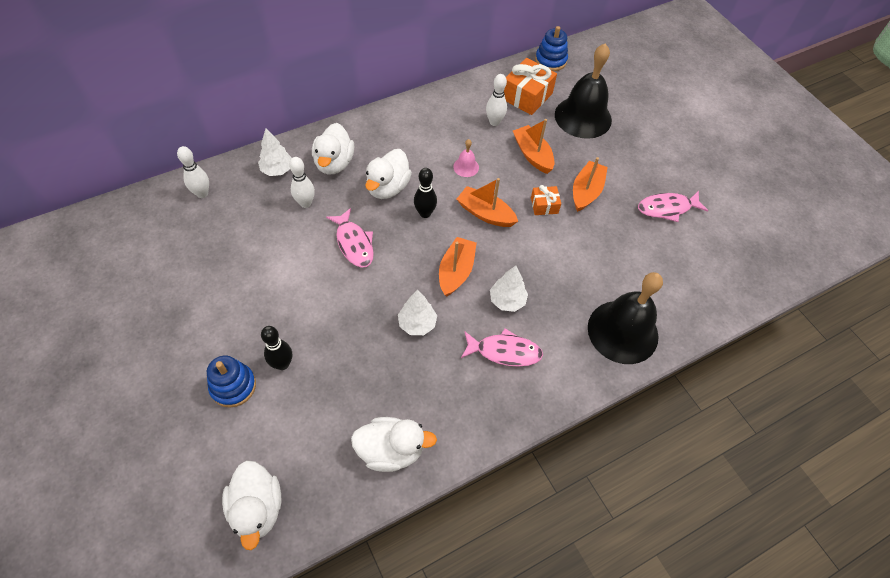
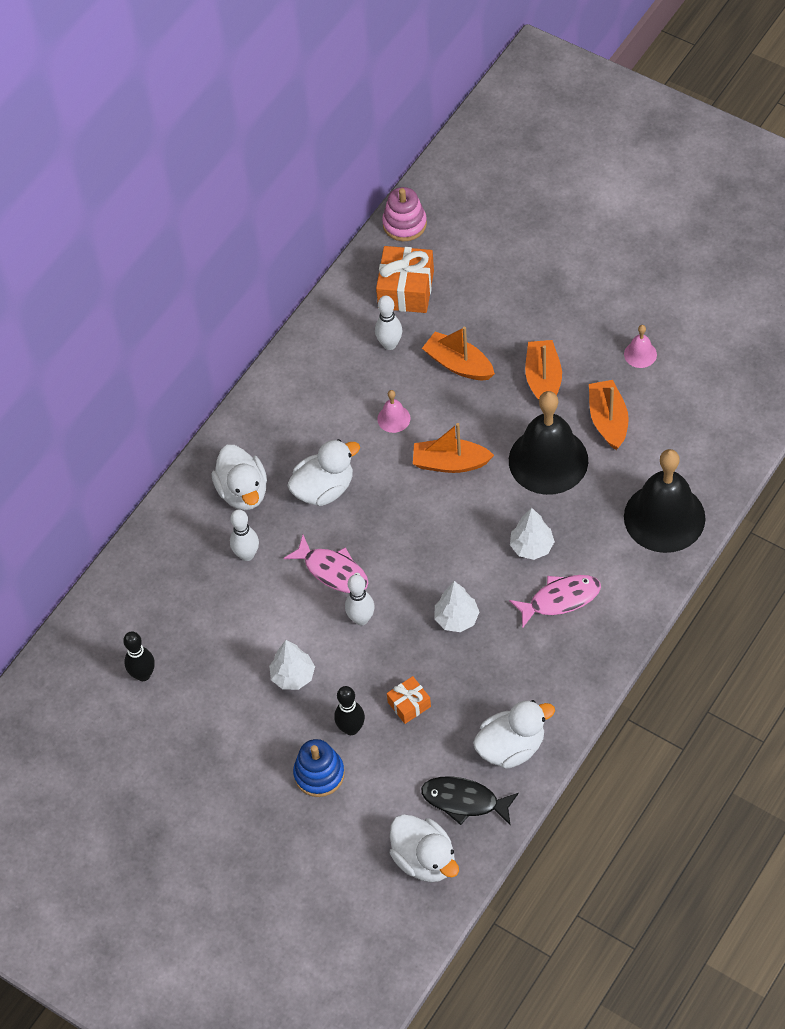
camera: 20 degrees left, 0 degrees up
(202, 193) = (123, 604): white bowling pin -> white bowling pin (361, 619)
(277, 170) = (185, 533): white tree -> white tree (293, 676)
(324, 475) = (464, 801): none -> black fish
(388, 187) = (324, 489): white duck -> white duck turned 120 degrees counterclockwise
(425, 213) = (385, 497): black bowling pin -> black bowling pin (143, 674)
(456, 271) = (460, 544): orange boat -> orange boat (608, 420)
(544, 205) = (507, 420): orange gift -> orange gift (409, 704)
(550, 60) = (404, 224): blue stacking toy -> pink stacking toy
(583, 117) = (487, 284): black bell -> black bell (548, 460)
(667, 208) = (640, 354): pink fish -> pink bell

